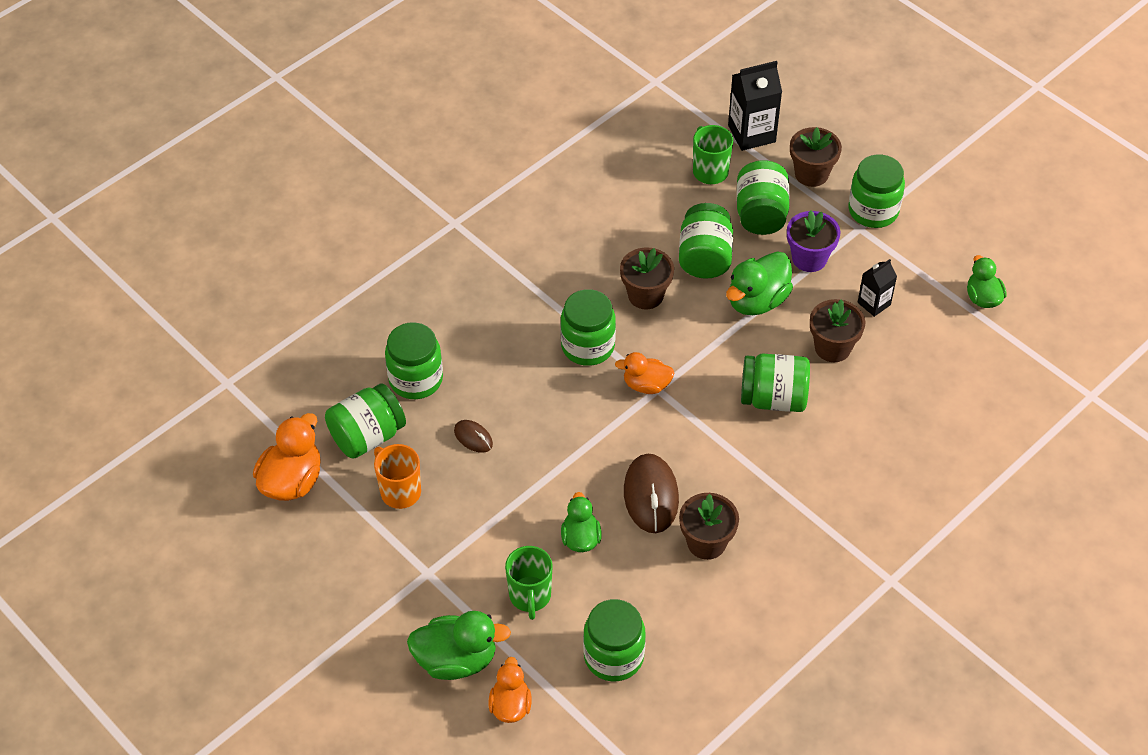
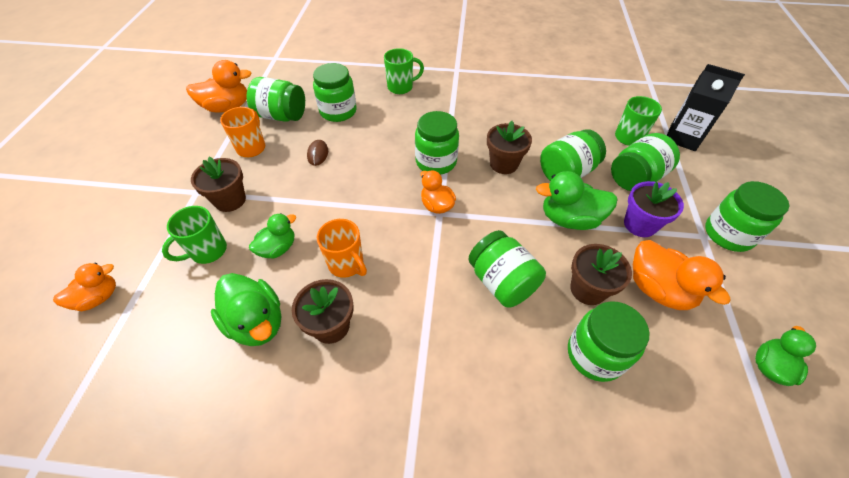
camera: 50 degrees right, 0 degrees up
(432, 295) = (401, 87): none -> green mug
(456, 660) = (128, 245): green duck -> green duck (257, 322)
(613, 656) = (178, 334): green jar -> green jar (595, 354)
(651, 496) = (346, 264): brown mouse -> orange mug
(811, 174) = (702, 182): brown flower pot -> brown flower pot (230, 200)
(874, 303) = (658, 289): black carton -> orange duck

